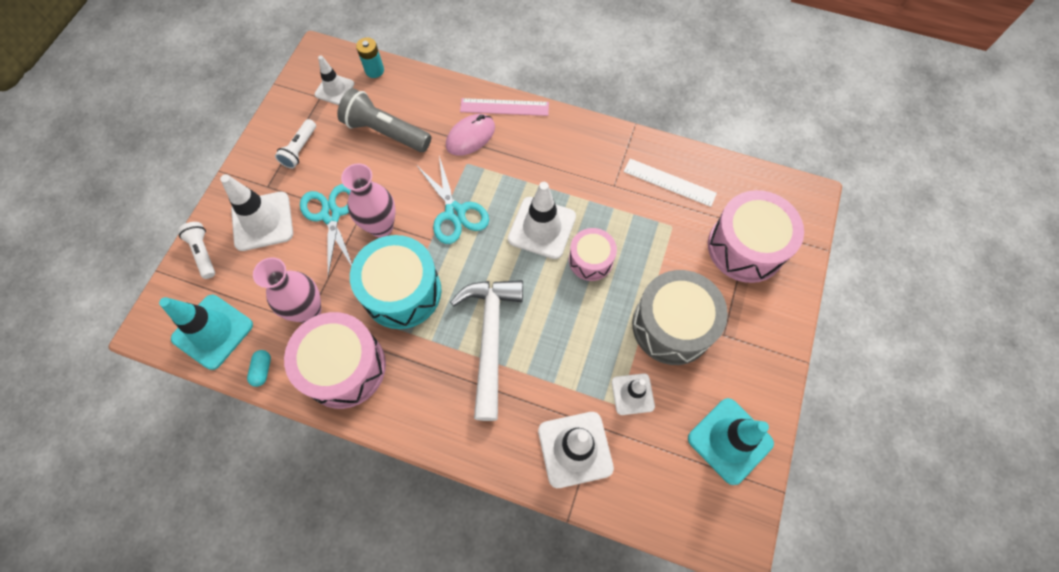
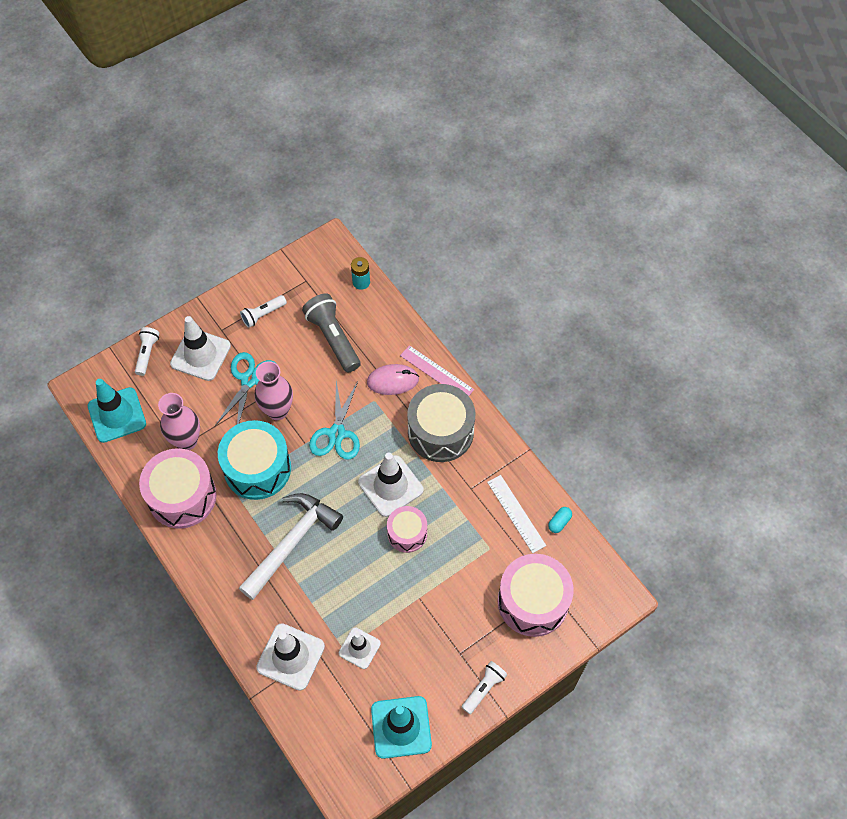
camera: 35 degrees right, 5 degrees down
(262, 370) = (130, 463): turquoise capsule -> turquoise capsule (559, 522)
(334, 89) = (321, 280): white traffic cone -> none
(672, 326) = (427, 621): grey drum -> grey drum (440, 432)
(770, 351) = (484, 688): none -> white flashlight

